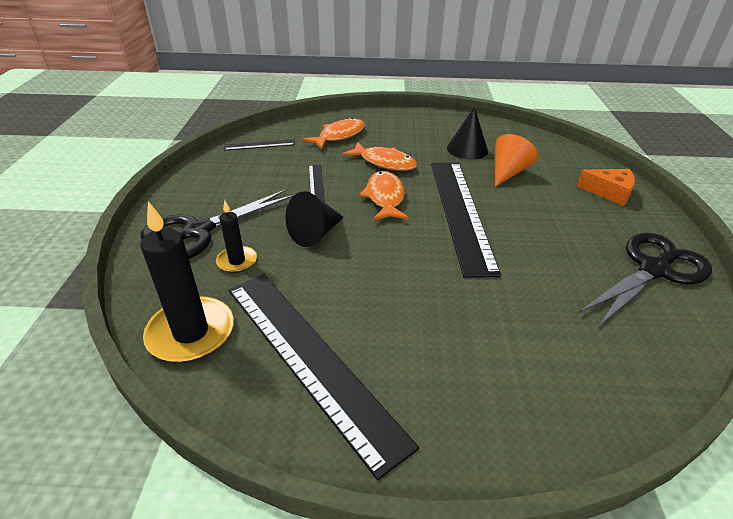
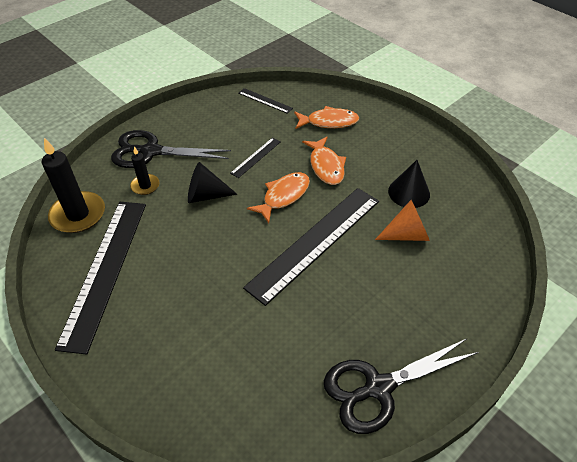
camera: 45 degrees right, 10 degrees up
(609, 192) = (463, 309): orange cheese -> none
(653, 270) = (378, 387): black scissors -> black scissors turned 150 degrees clockwise

